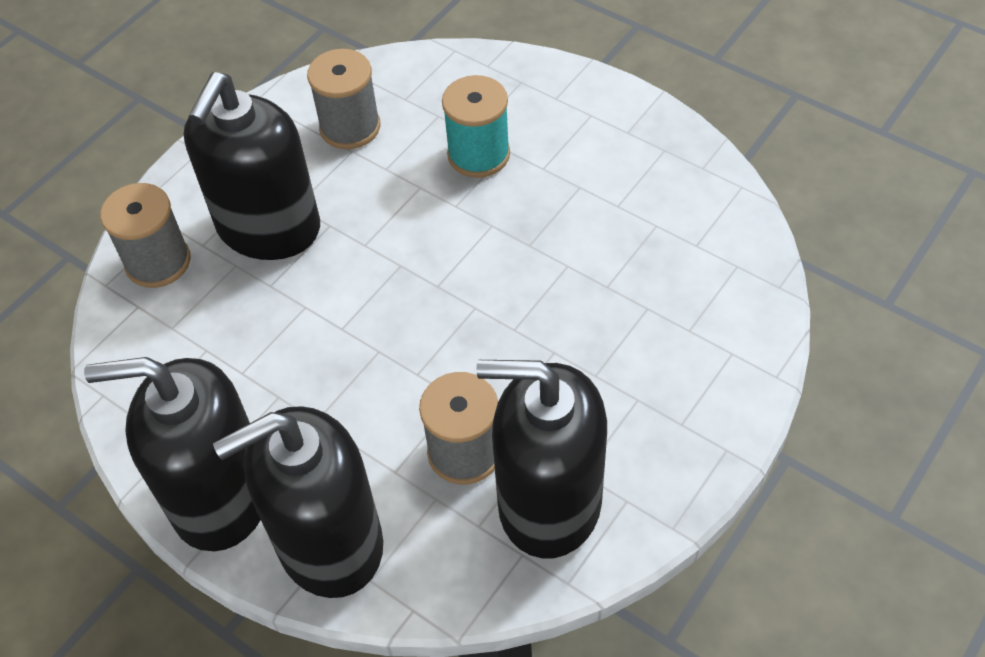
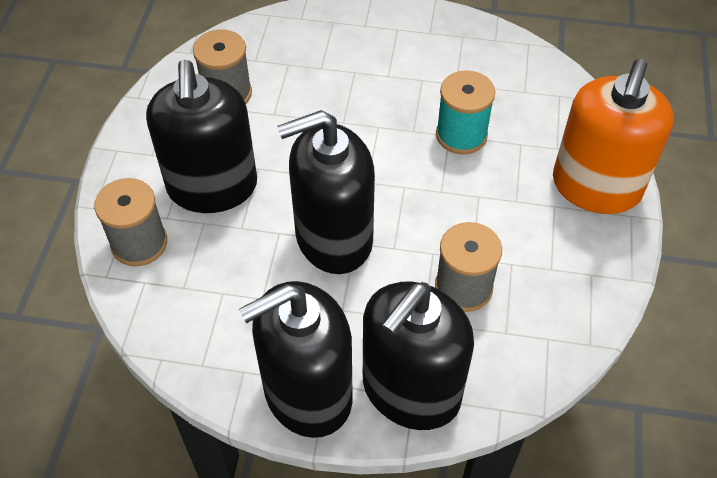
camera: 30 degrees left, 0 degrees up
(478, 155) = (336, 81): turquoise spool -> turquoise spool (461, 135)
(549, 503) = (543, 297): black soap dispenser -> black soap dispenser (333, 238)
(705, 396) = (596, 187): none -> orange soap dispenser

